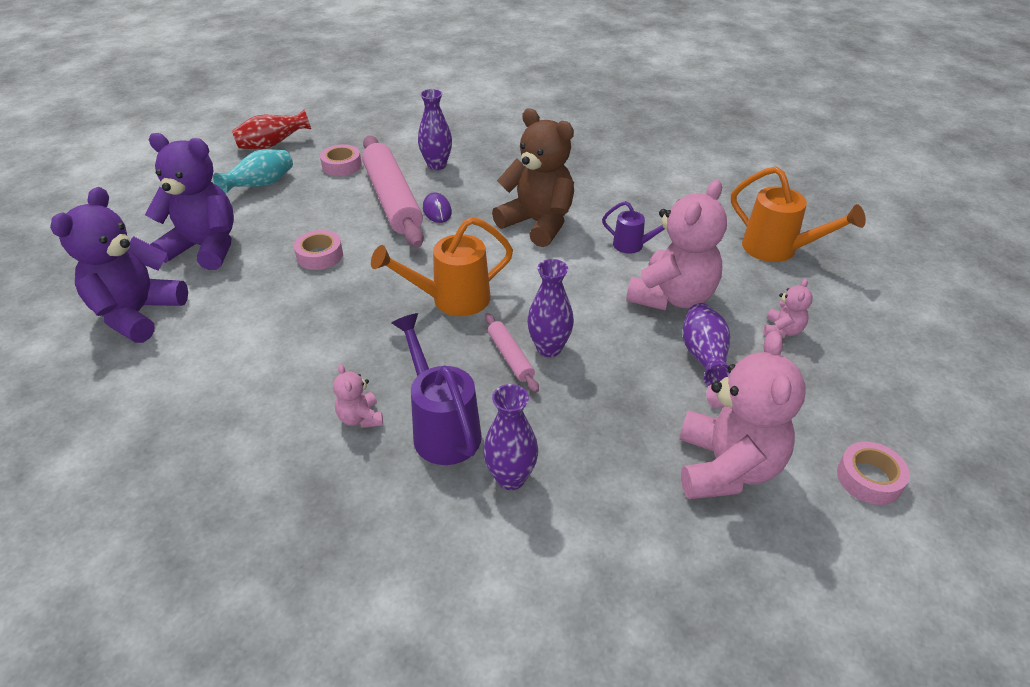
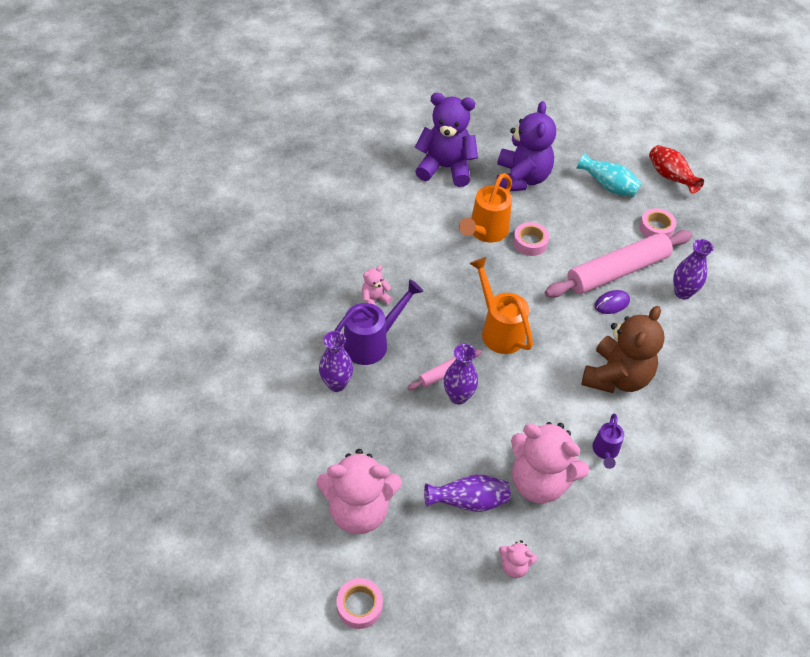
camera: 80 degrees right, 10 degrees up
(777, 250) = (635, 577): orange watering can -> orange watering can (485, 232)

